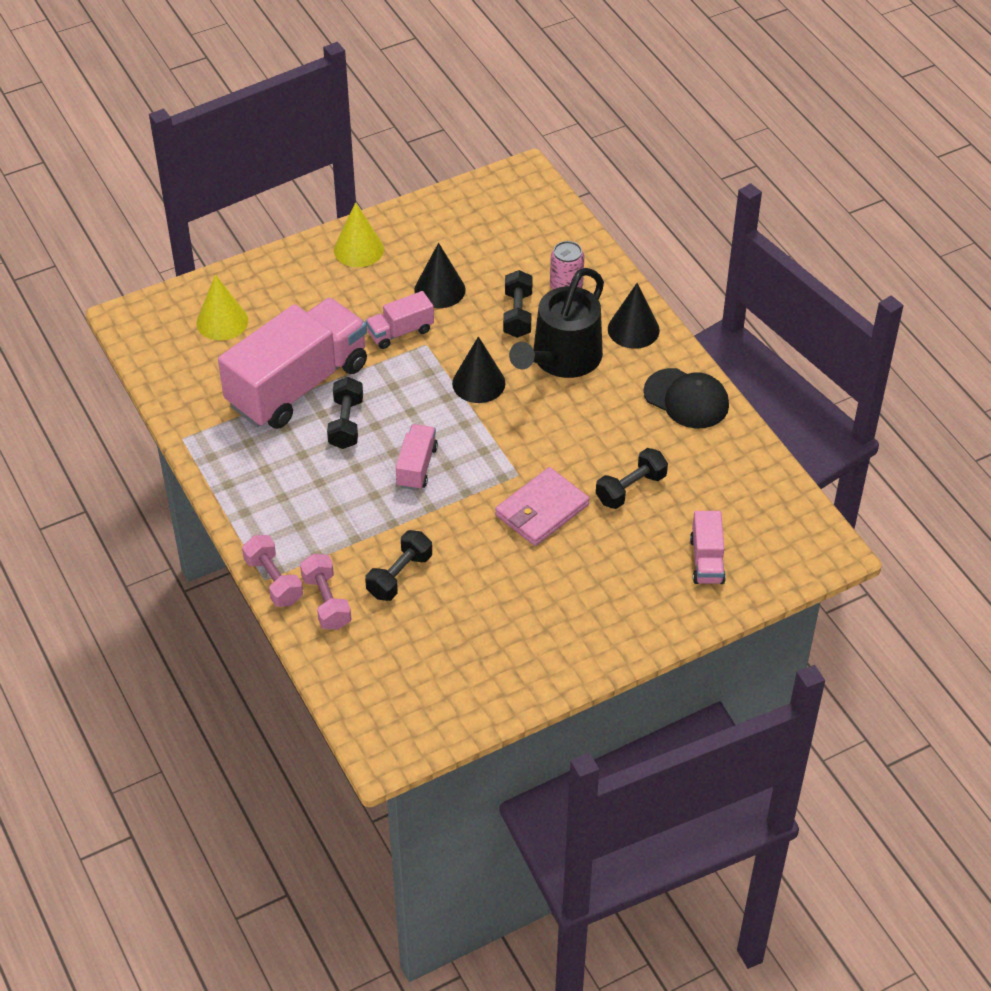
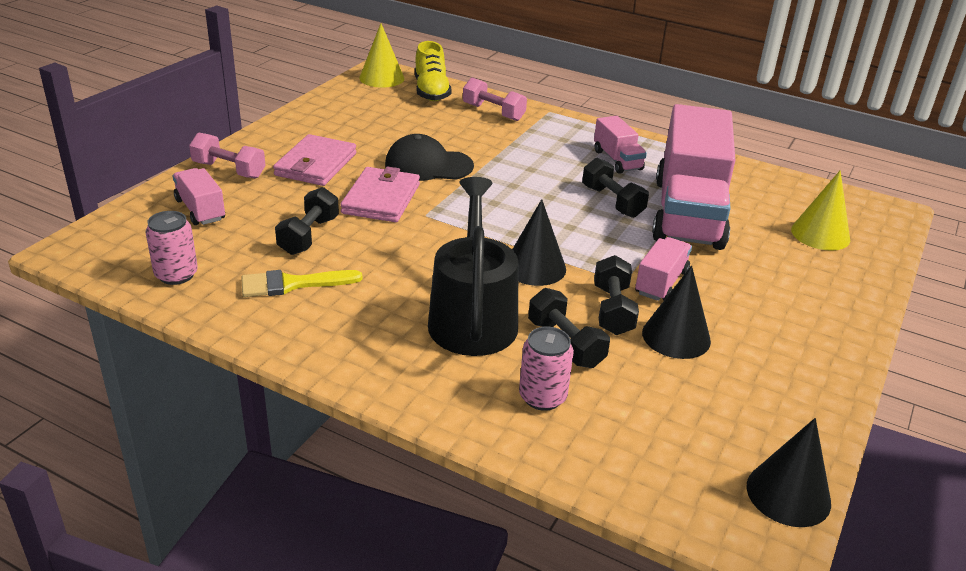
camera: 145 degrees right, 15 degrees down
(273, 581) = (542, 112): pink dumbbell -> pink dumbbell (229, 170)
(358, 249) = (811, 344): yellow cone -> yellow cone (381, 78)
(359, 674) = (431, 91): none -> yellow shoe
(399, 575) = (457, 136): black dumbbell -> black dumbbell (613, 310)
(416, 467) = (518, 193): pink truck -> pink truck (617, 160)
(570, 585) = (316, 164): none -> pink wallet
(633, 329) = (417, 379): black cone -> black cone (788, 494)
(670, 441) = (293, 284): none -> yellow brush
(686, 399) = (299, 328): black cap -> black cap (428, 165)
(754, 487) = (176, 275): none -> pink can

